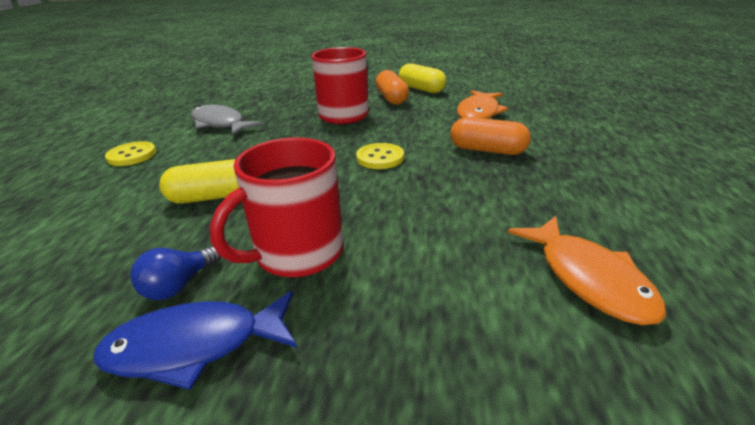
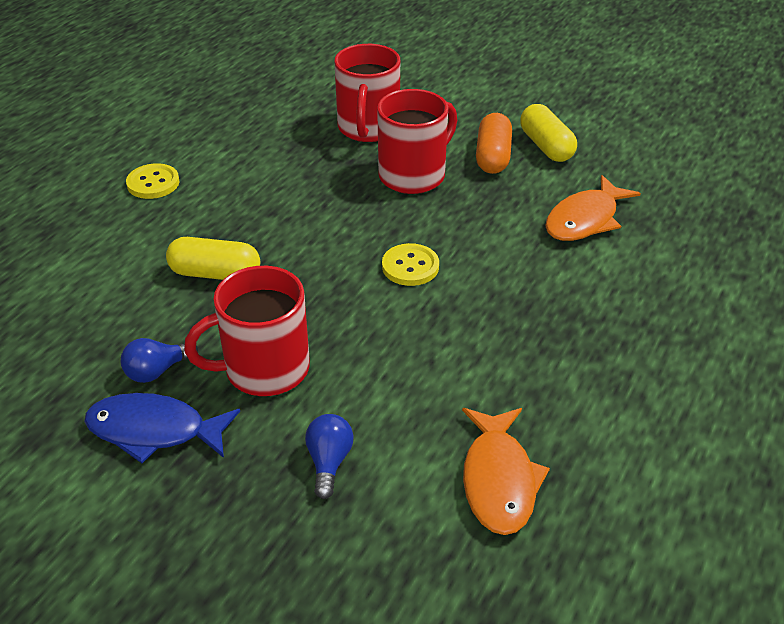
camera: 20 degrees right, 10 degrees up
(220, 124) = (260, 151): grey fish -> none
(296, 101) = (368, 128): none -> red mug
(416, 315) = (329, 462): none -> blue light bulb
(487, 150) = (540, 291): orange capsule -> none

